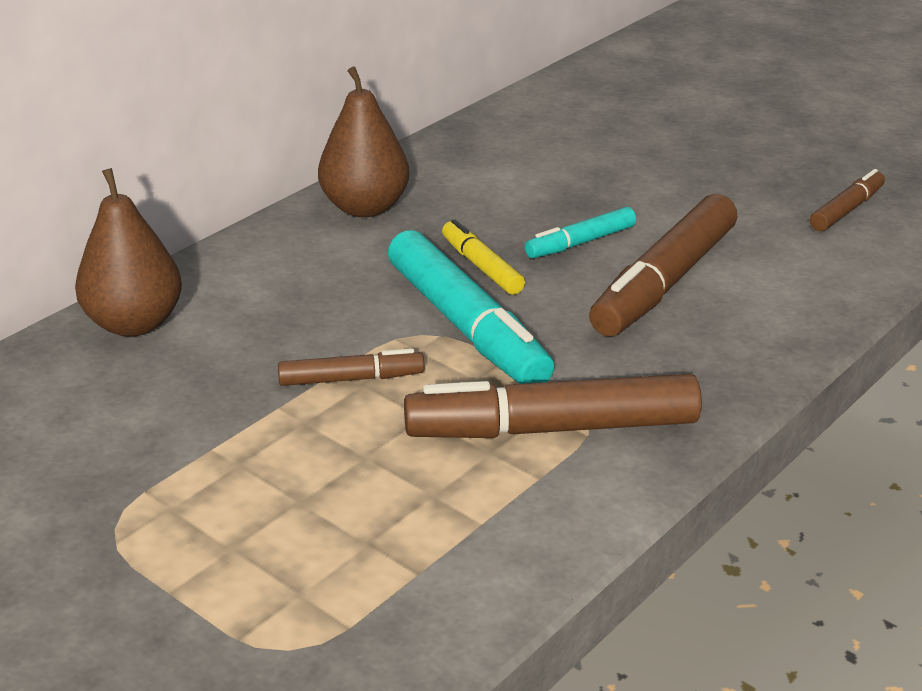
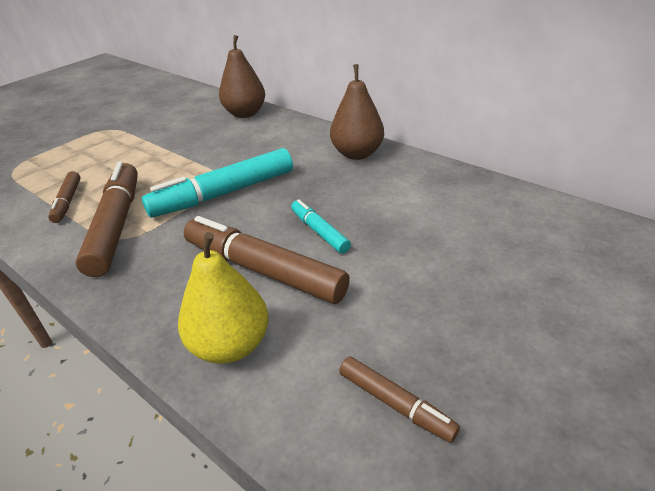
camera: 90 degrees right, 5 degrees up
(351, 379) = (185, 165): brown marker -> brown marker (67, 202)
(481, 267) = (289, 195): yellow marker -> none
(797, 298) = (230, 345): none -> yellow pear

